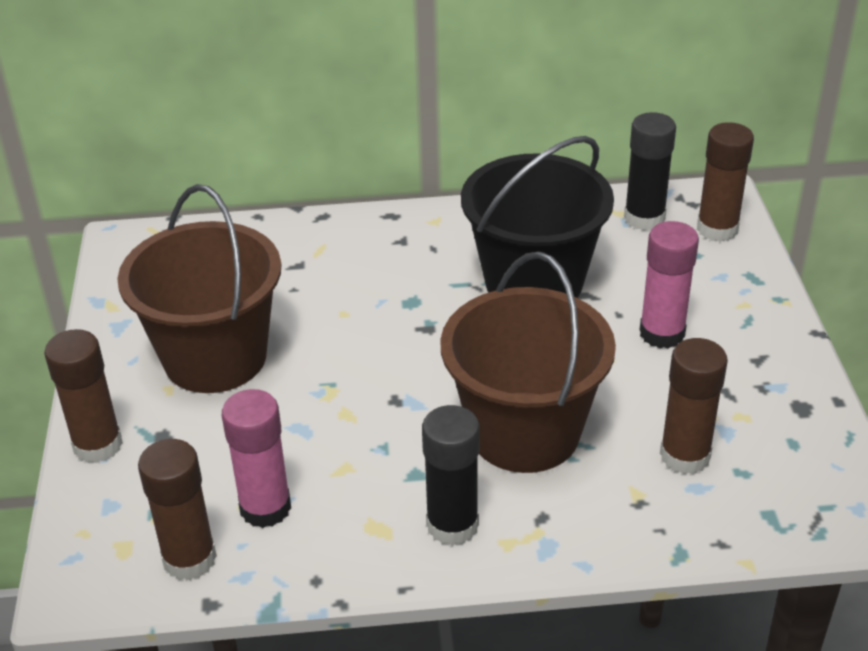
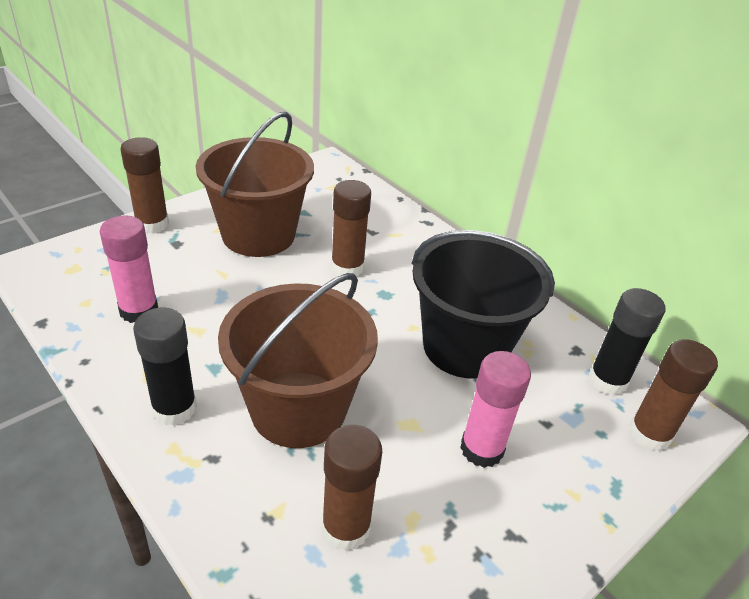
camera: 50 degrees right, 0 degrees up
(189, 559) = (76, 297): brown glue stick -> brown glue stick (347, 267)

